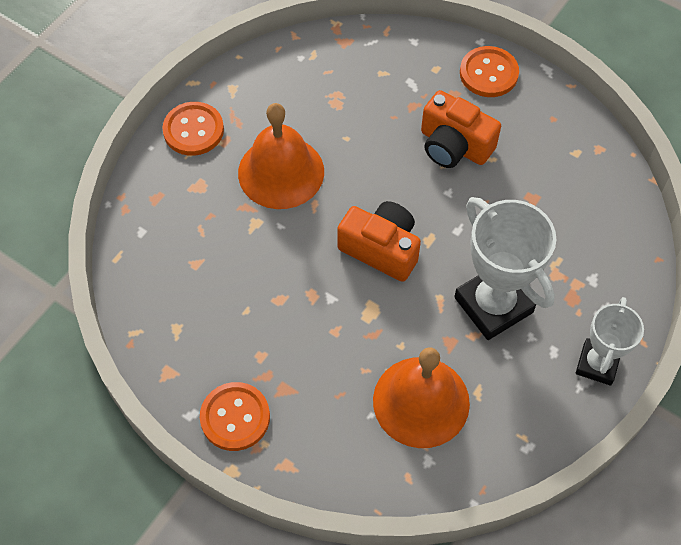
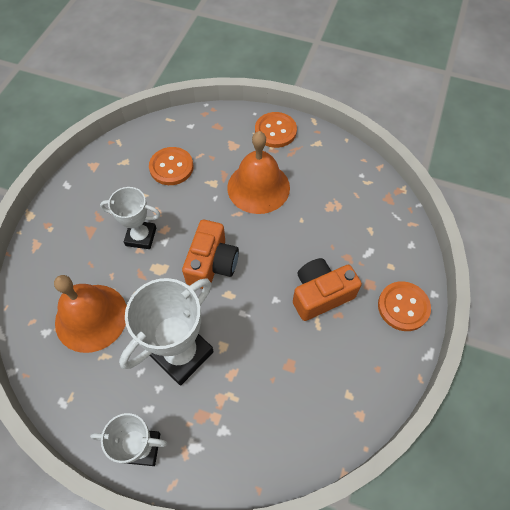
camera: 75 degrees right, 0 degrees up
(235, 417) = (66, 208): orange button -> orange button (171, 167)
(315, 325) = (141, 237): none -> white trophy
(454, 145) = (320, 295): orange camera -> orange camera turned 45 degrees clockwise

